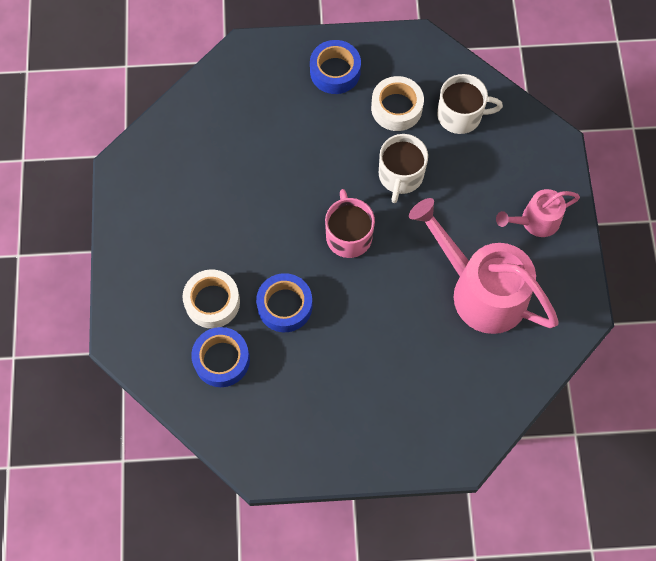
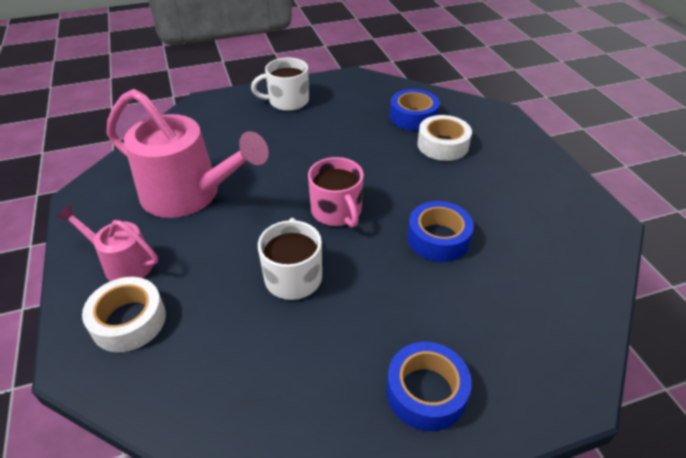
camera: 165 degrees right, 25 degrees down
(285, 306) = (377, 153): blue tape -> blue tape (438, 238)
(396, 108) = (318, 358): white tape -> white tape (129, 321)
(461, 115) = (221, 370): white mug -> white mug (287, 101)
(535, 221) = (122, 263): pink watering can -> pink watering can turned 120 degrees counterclockwise

